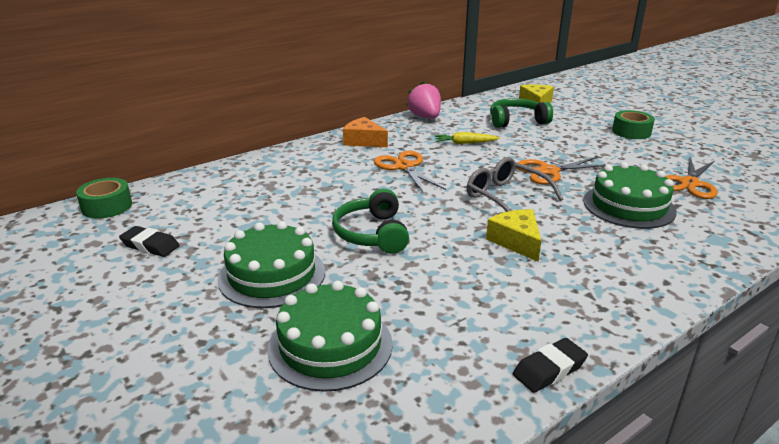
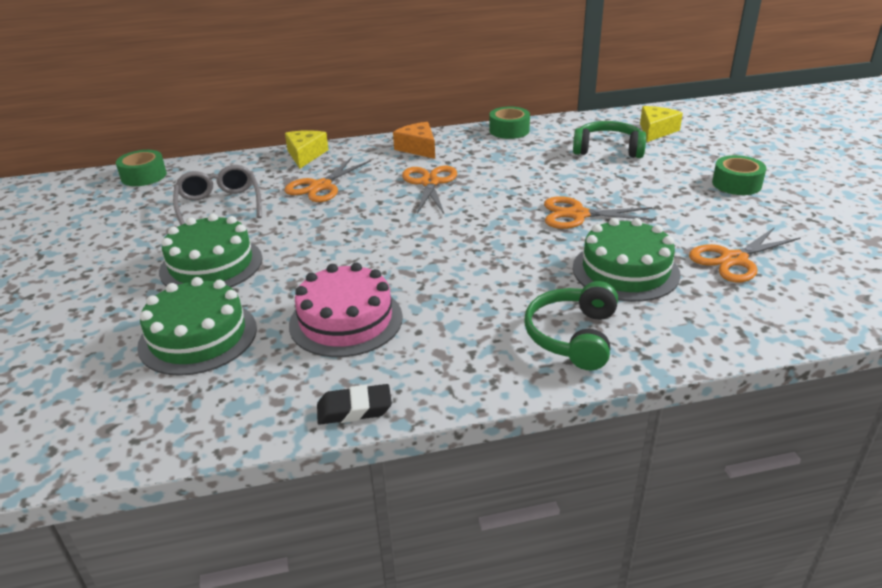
camera: 25 degrees right, 5 degrees up
(150, 245) = (145, 218): black eraser -> none
(308, 186) = (320, 186): none -> orange scissors
(372, 234) = (330, 245): green headphones -> green headphones (572, 336)
(425, 117) = (509, 130): pink strawberry -> green tape
(457, 295) = (346, 320): none -> pink cake
(465, 143) = (520, 167): yellow carrot -> none
(505, 197) = (498, 234): grey glasses -> grey glasses (219, 205)
(516, 241) = (458, 283): yellow cheese -> yellow cheese (305, 155)

